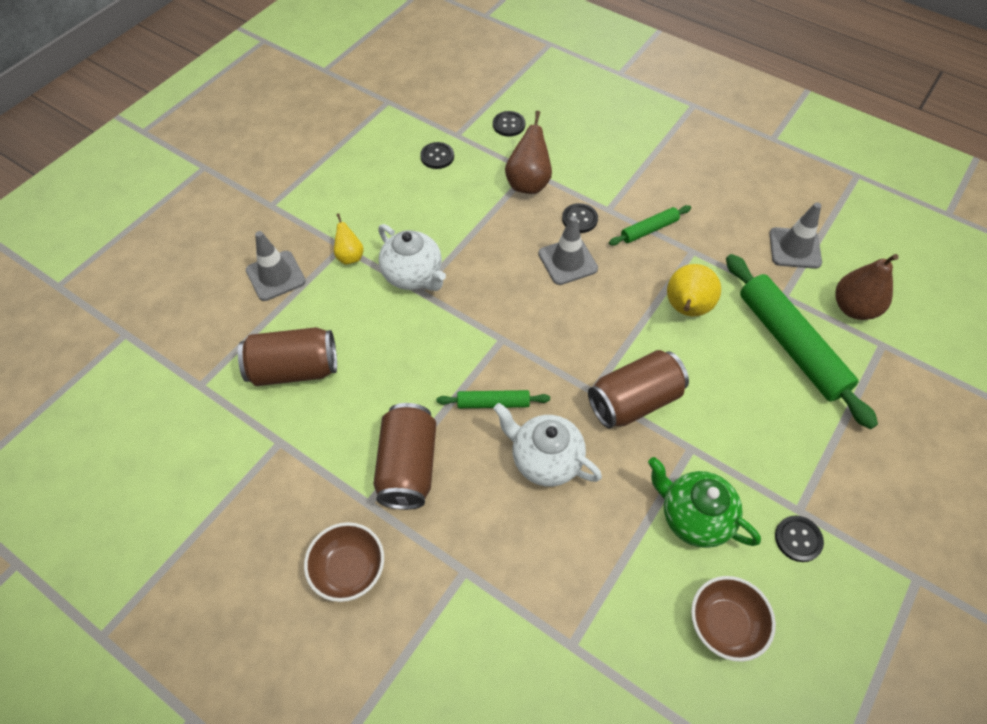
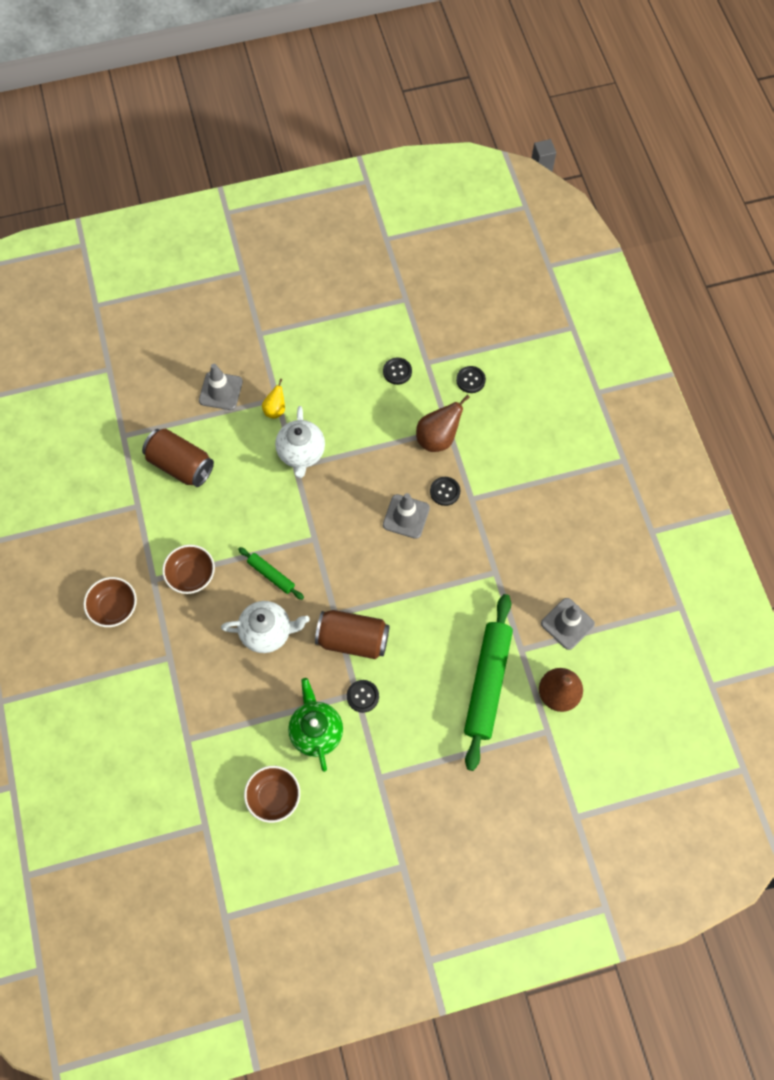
camera: 40 degrees right, 10 degrees up
(408, 466) = (191, 575): brown can -> brown bowl
(545, 460) = (267, 632): white teapot -> white teapot turned 105 degrees clockwise
(649, 230) = (483, 535): green rolling pin -> none
(686, 309) = (447, 608): yellow pear -> none
(798, 539) = (360, 791): black button -> black button (362, 696)

